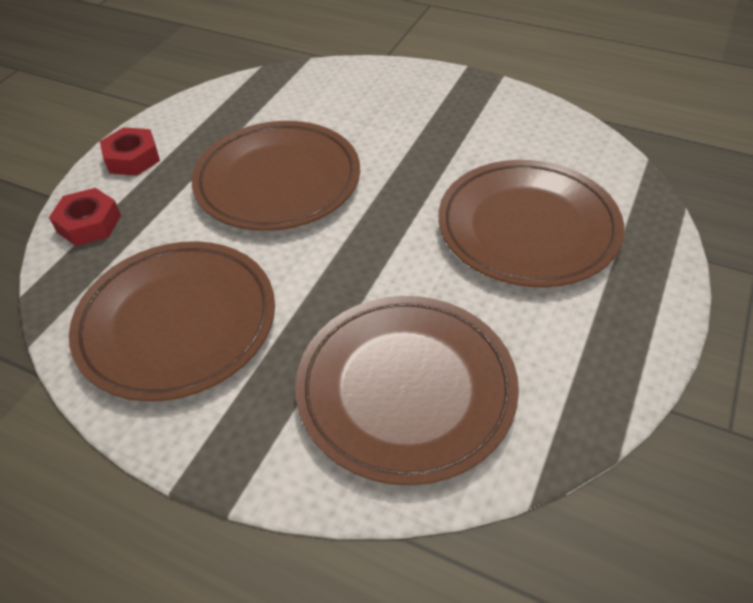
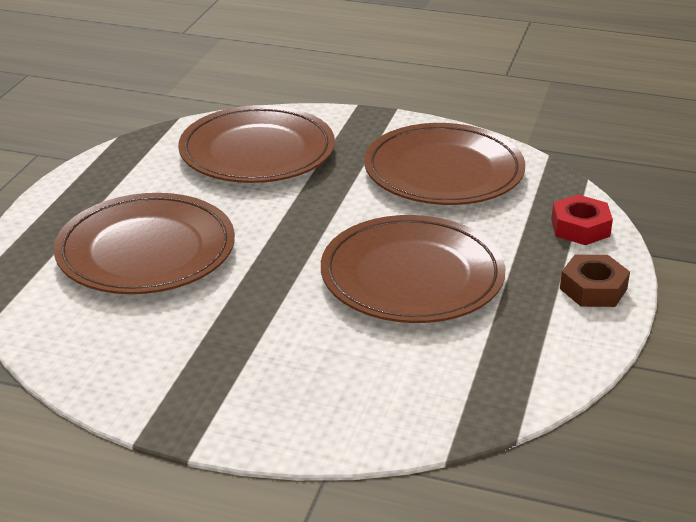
camera: 170 degrees right, 15 degrees down
(132, 158) = (593, 289): red nut -> brown nut

